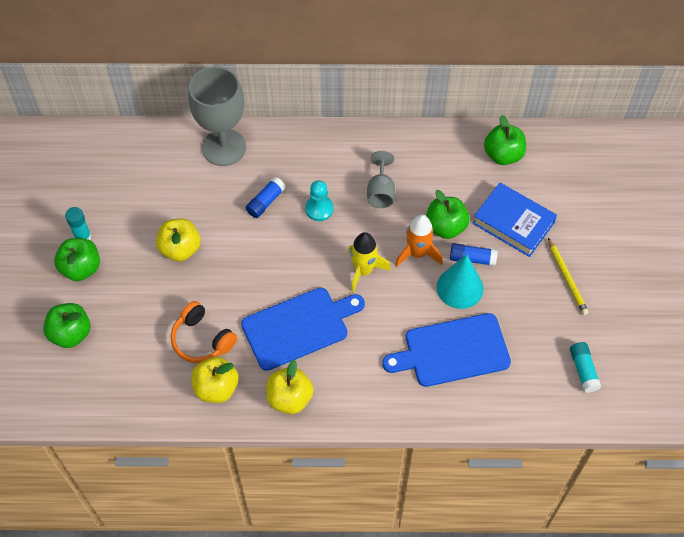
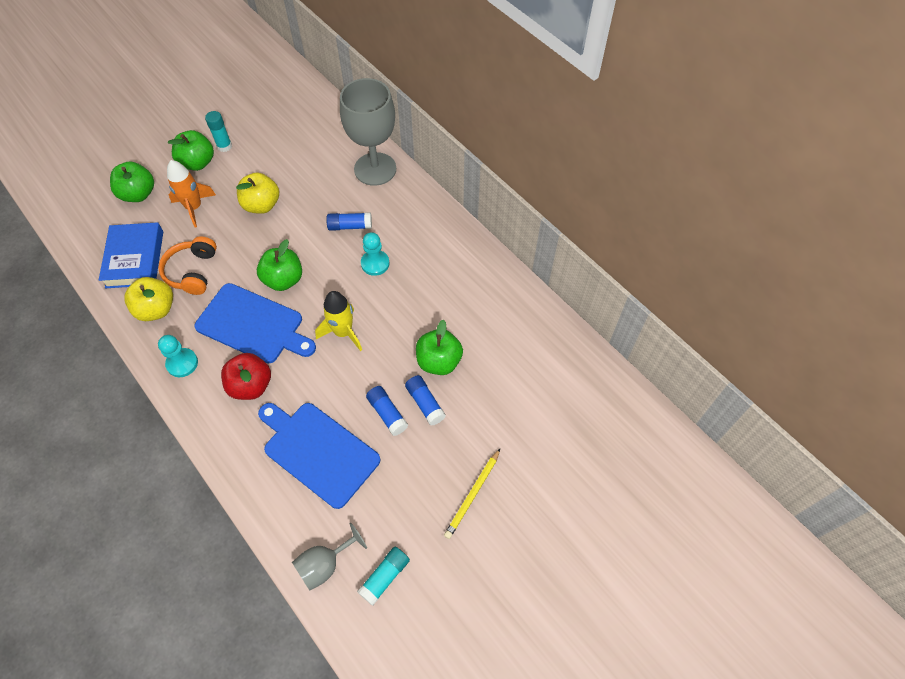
camera: 50 degrees right, 0 degrees up
(289, 398) = (182, 363): yellow apple -> turquoise pawn
(355, 361) = (251, 385): none -> red apple
(380, 192) = (430, 292): grey goblet -> grey goblet (325, 564)
(417, 253) = (394, 359): orange rocket -> orange rocket (194, 207)
(460, 287) = (387, 414): turquoise cone -> blue glue stick
(503, 155) = (554, 354): green apple -> green apple (283, 279)
(513, 223) = (491, 410): blue book -> blue book (135, 259)

